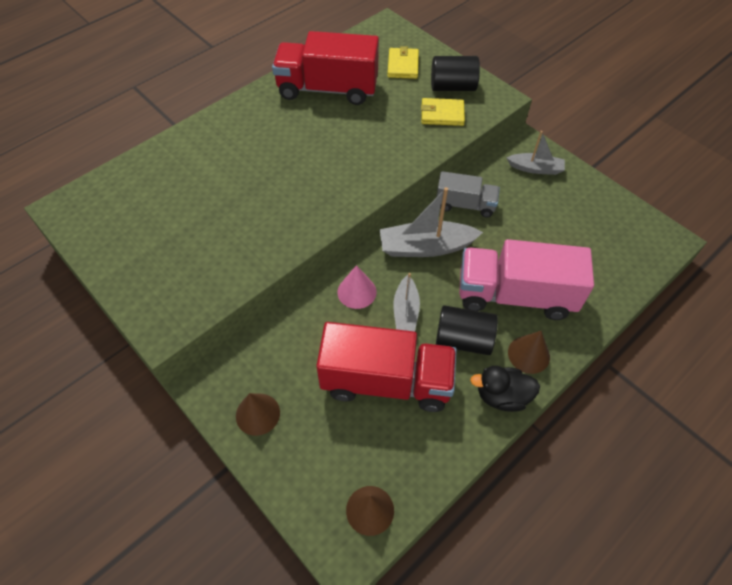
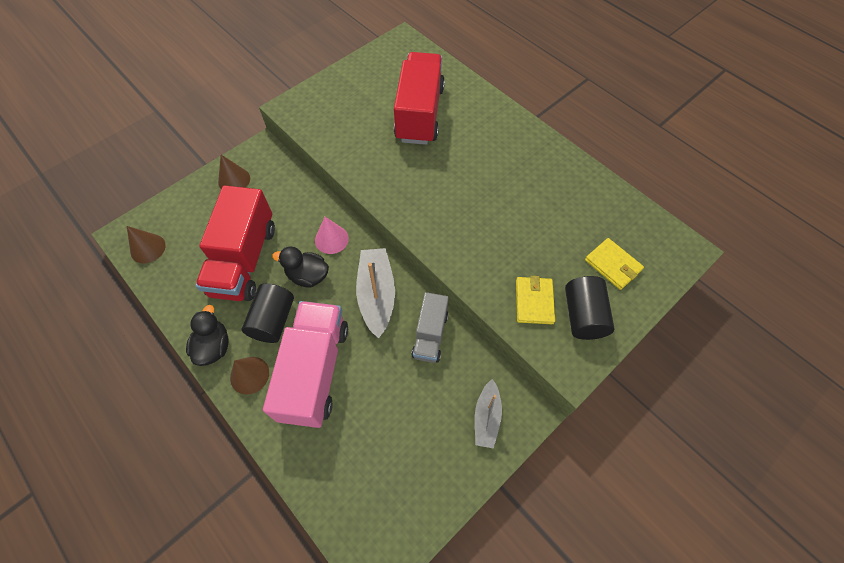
camera: 90 degrees right, 5 degrees up
(327, 89) = (560, 195): red truck -> red truck (419, 114)
(403, 65) = (613, 265): yellow wallet -> yellow wallet turned 45 degrees clockwise
(405, 311) = (308, 276): grey boat -> black duck

